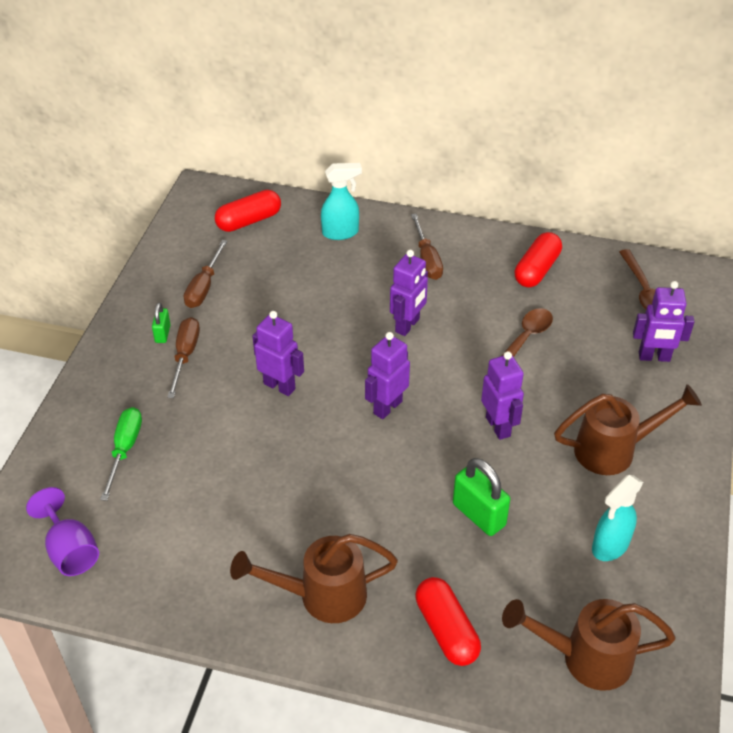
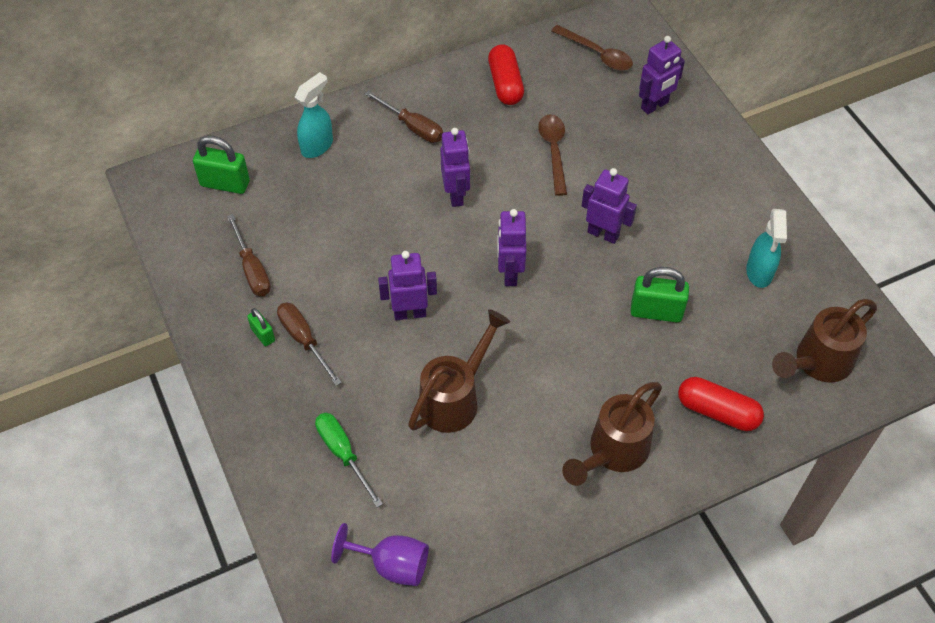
camera: 40 degrees left, 10 degrees up
(249, 221) = (225, 183): red capsule -> green padlock
(615, 450) = (696, 197): brown watering can -> brown watering can (455, 397)

